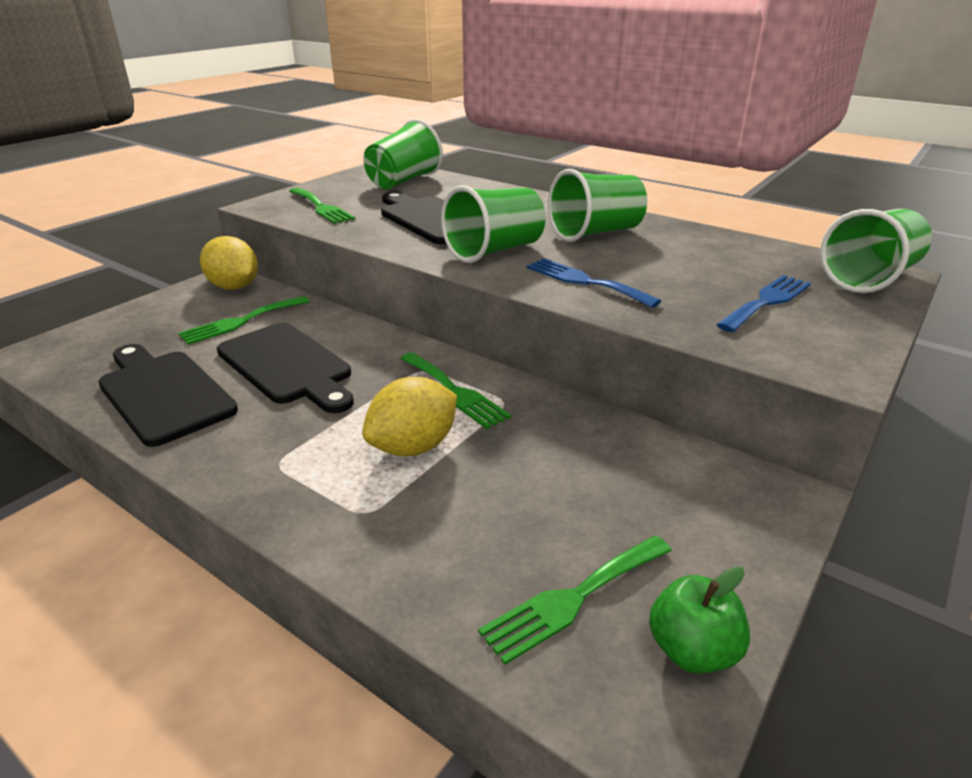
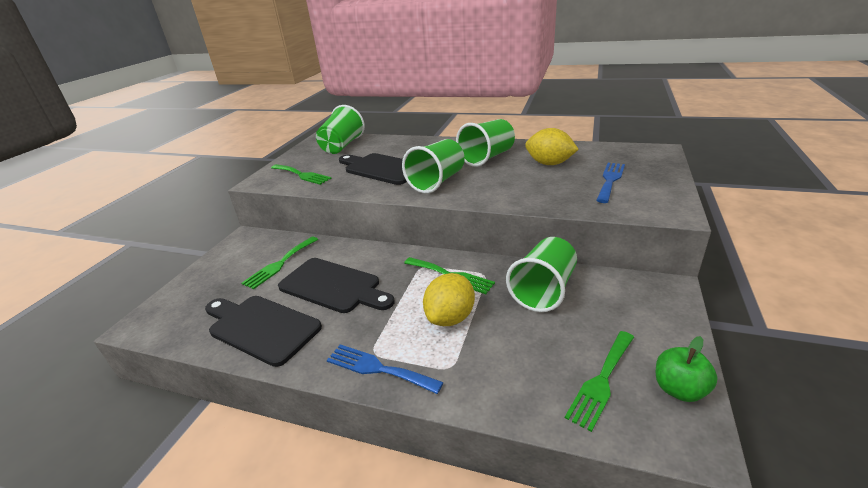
camera: 15 degrees left, 0 degrees up
(234, 287) = (257, 241): yellow lemon -> yellow lemon (549, 164)
(585, 281) = (505, 190): blue fork -> blue fork (378, 368)
(869, 278) = (650, 155): green cup -> green cup (543, 290)

